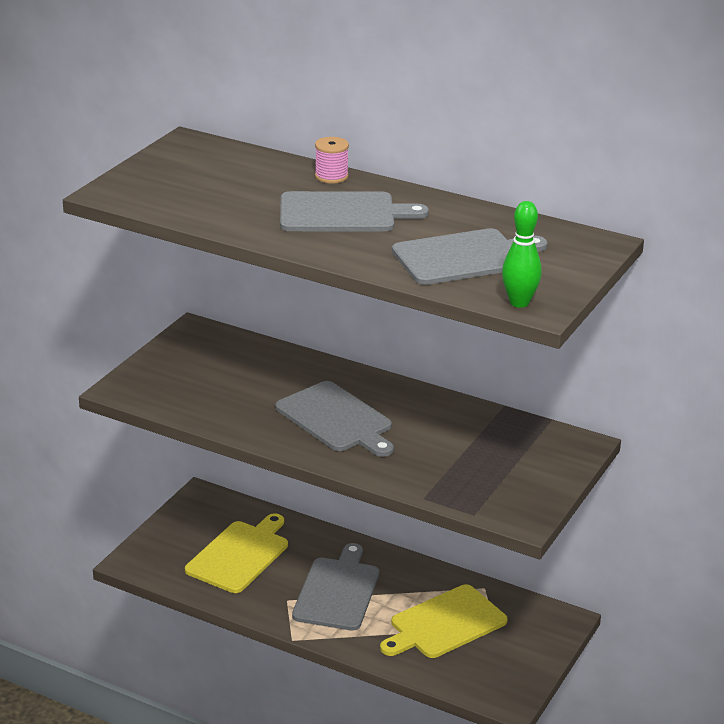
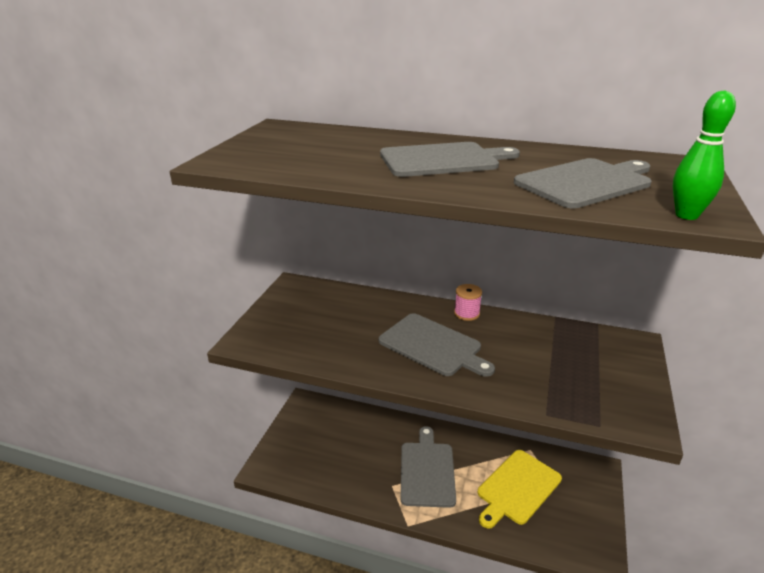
camera: 10 degrees left, 0 degrees up
(239, 555) = (345, 449): yellow cutting board -> none
(331, 176) = (413, 137): pink spool -> pink spool (466, 313)

